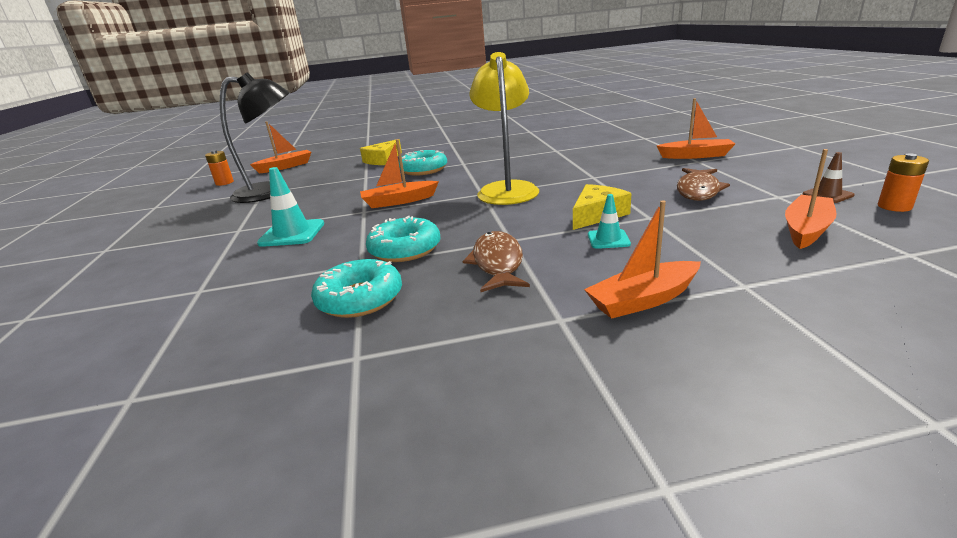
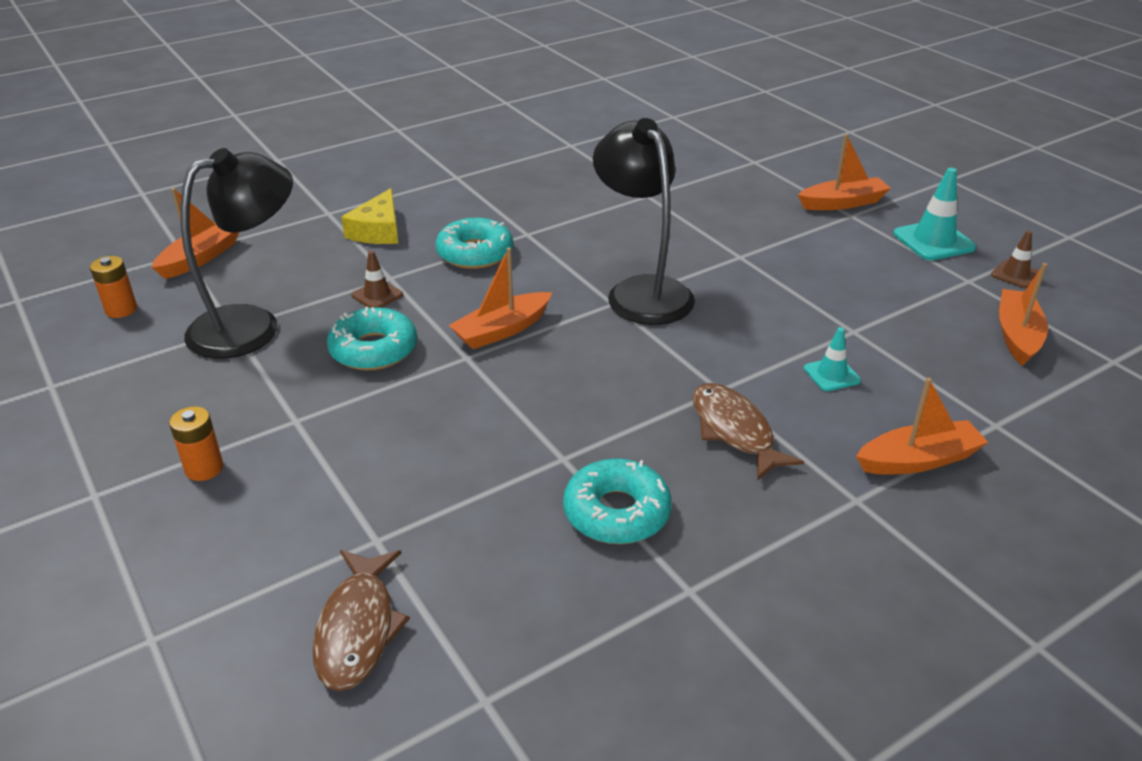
camera: 25 degrees left, 10 degrees up
(292, 233) = (399, 416): turquoise traffic cone -> turquoise traffic cone (933, 241)
(349, 183) = (377, 295): none -> brown traffic cone
(405, 249) = (598, 424): turquoise donut -> turquoise donut (373, 349)
(507, 189) = (642, 291): yellow lamp -> black lamp
(597, 215) = (792, 332): yellow cheese -> none
(643, 300) = (918, 460): orange boat -> orange boat turned 150 degrees counterclockwise
(698, 190) = (881, 276): brown fish -> brown fish (358, 629)
(894, 206) = (1081, 290): orange battery -> orange battery (204, 468)

